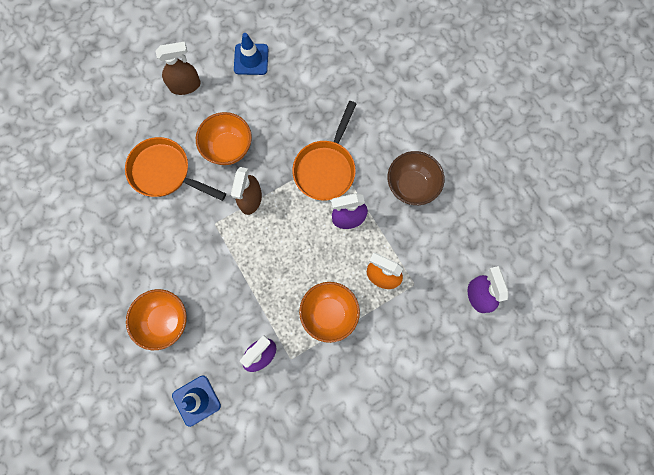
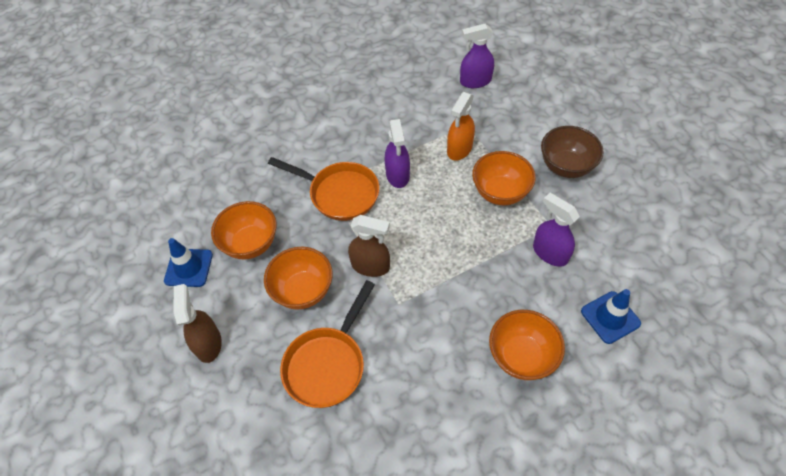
camera: 85 degrees left, 20 degrees down
(273, 102) = (251, 244): none -> orange bowl
(411, 186) = (366, 124): brown bowl -> brown bowl (566, 166)

